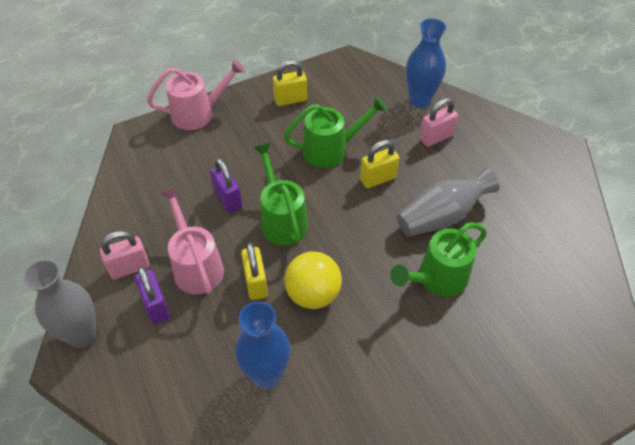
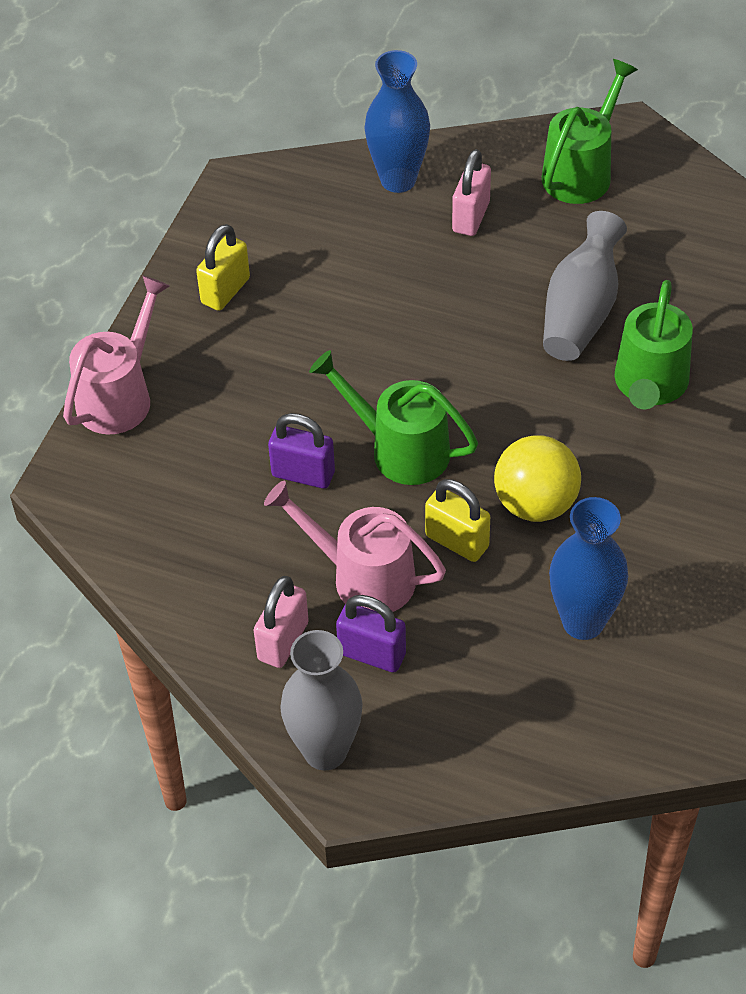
camera: 40 degrees left, 0 degrees up
(331, 150) = (359, 321): green watering can -> green watering can (582, 171)
(378, 179) = (458, 318): yellow padlock -> none

